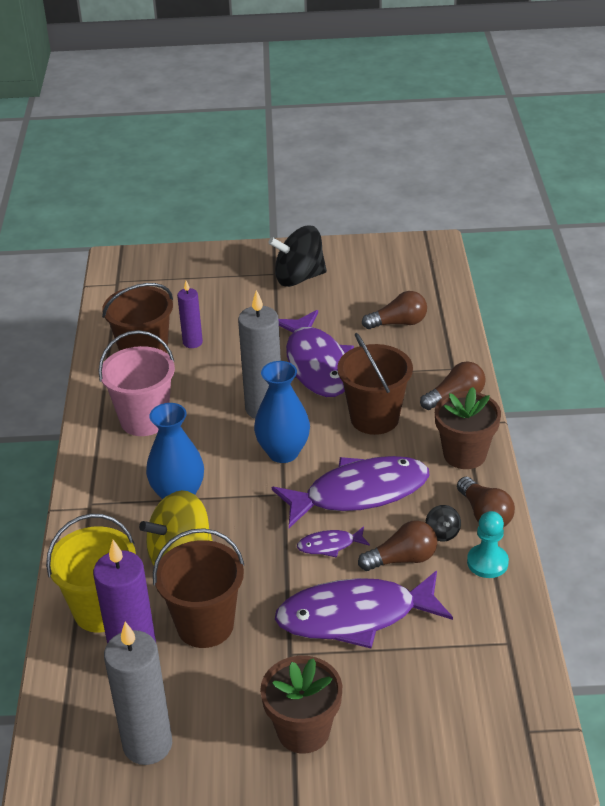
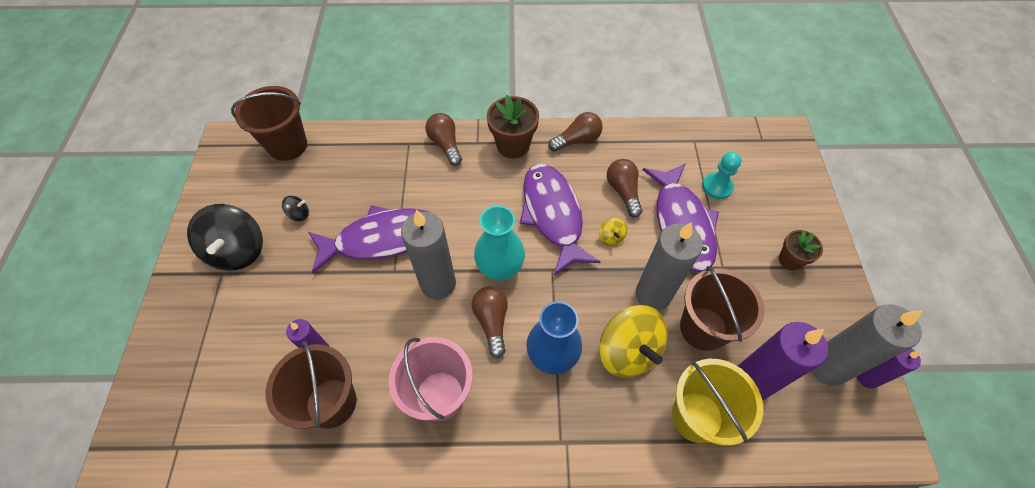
camera: 90 degrees left, 20 degrees up
(130, 786) = (867, 378): none -> purple candle
(250, 581) = (653, 294): none -> grey candle
(283, 452) = (500, 268): blue vase -> turquoise vase
(303, 731) = (790, 260): brown flower pot -> brown flower pot, size x0.62
(330, 545) = (611, 237): purple fish -> yellow spinning top
(374, 418) = (463, 199): brown bucket -> brown bucket (287, 145)
(398, 323) = (337, 174): brown light bulb -> brown light bulb (492, 322)
(442, 533) = (596, 166): black spinning top -> black spinning top (299, 214)
(487, 562) = (624, 143): turquoise pawn -> turquoise pawn (717, 187)

